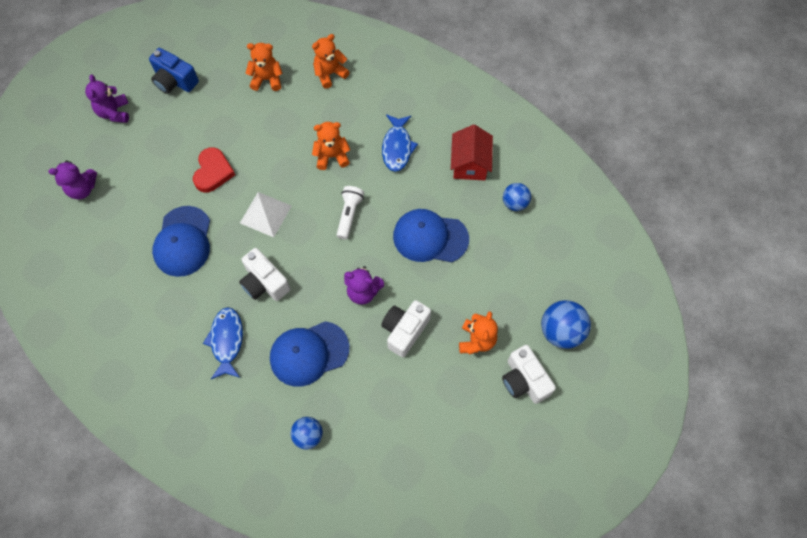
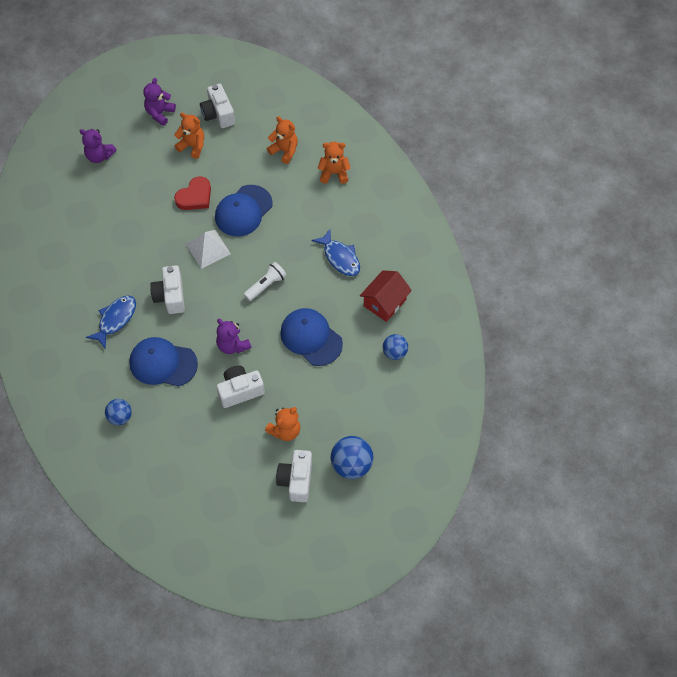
camera: 35 degrees right, 5 degrees down
(175, 81) = (218, 114): blue camera -> white camera
(183, 241) = (138, 233): blue cap -> blue cap (243, 211)
(332, 156) = (287, 235): orange teddy bear -> orange teddy bear (192, 146)
(397, 147) = (340, 257): blue fish -> blue fish turned 75 degrees counterclockwise

